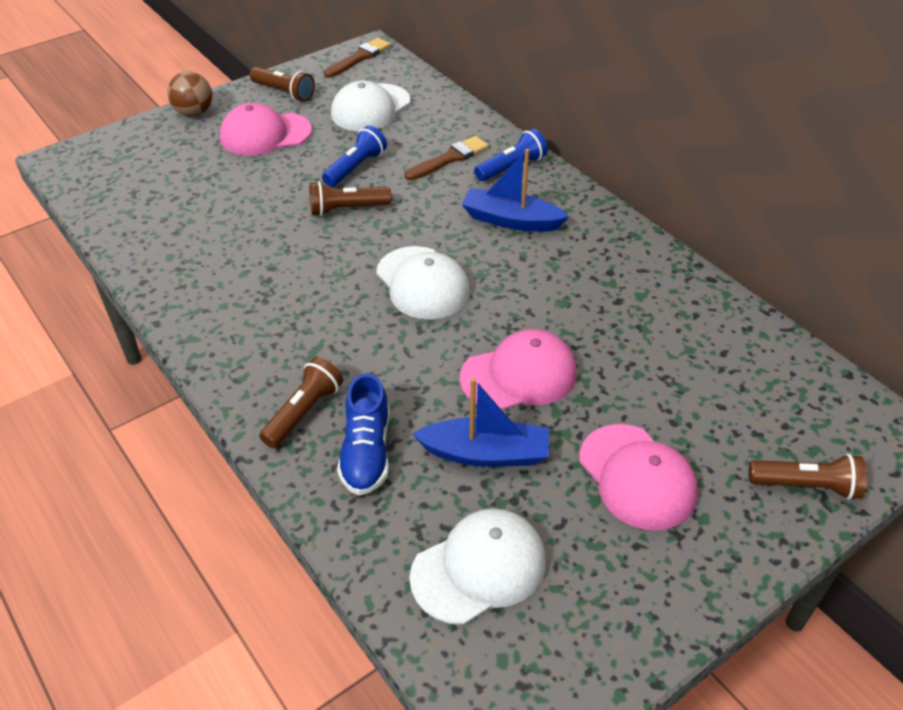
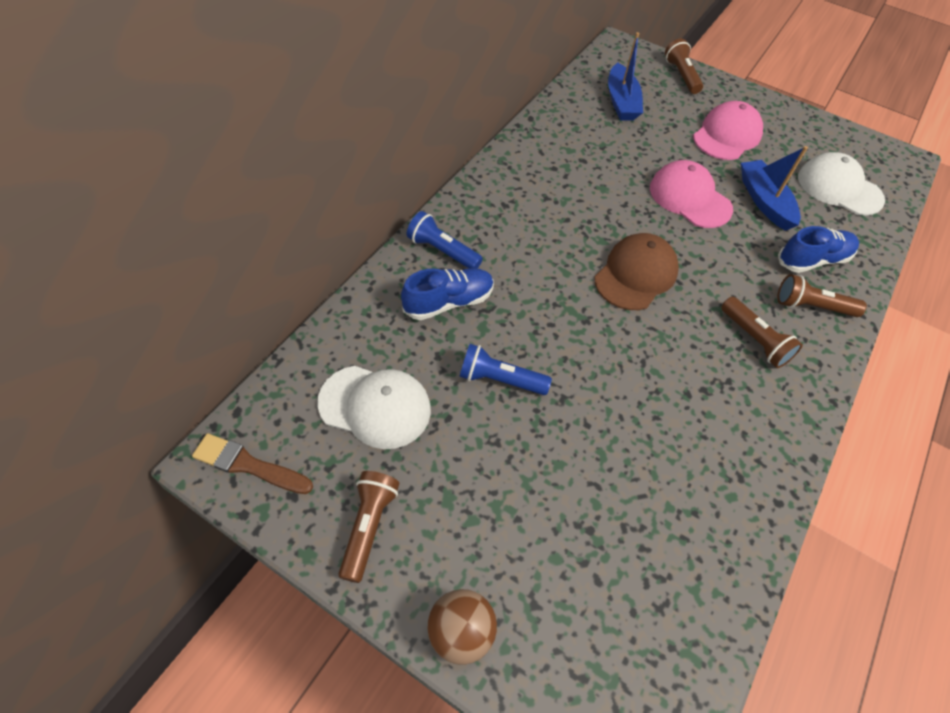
camera: 115 degrees left, 10 degrees up
(265, 134) = (475, 505): pink cap -> none
(347, 209) = (571, 363): brown flashlight -> brown flashlight (754, 340)
(422, 283) = (636, 274): white cap -> brown cap
(449, 158) = (448, 302): brown brush -> blue shoe
(511, 220) = (522, 236): blue boat -> blue boat (621, 102)

